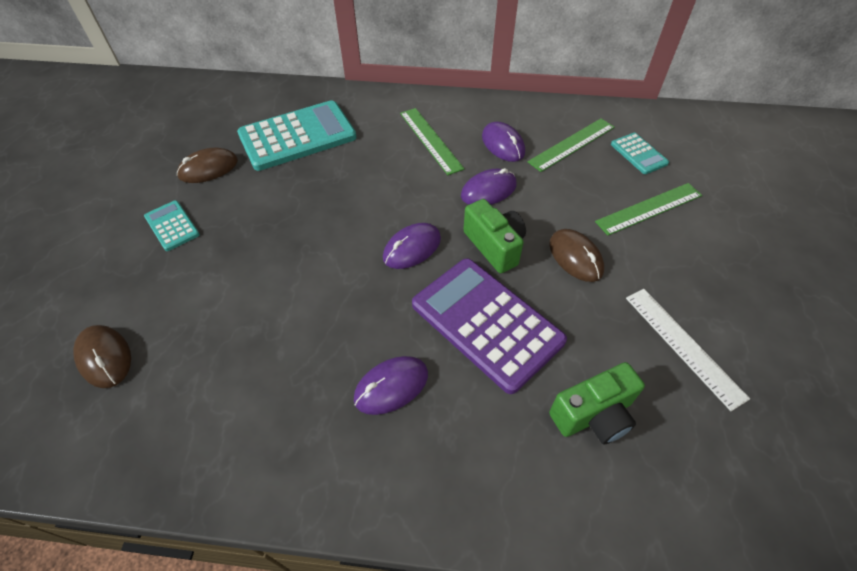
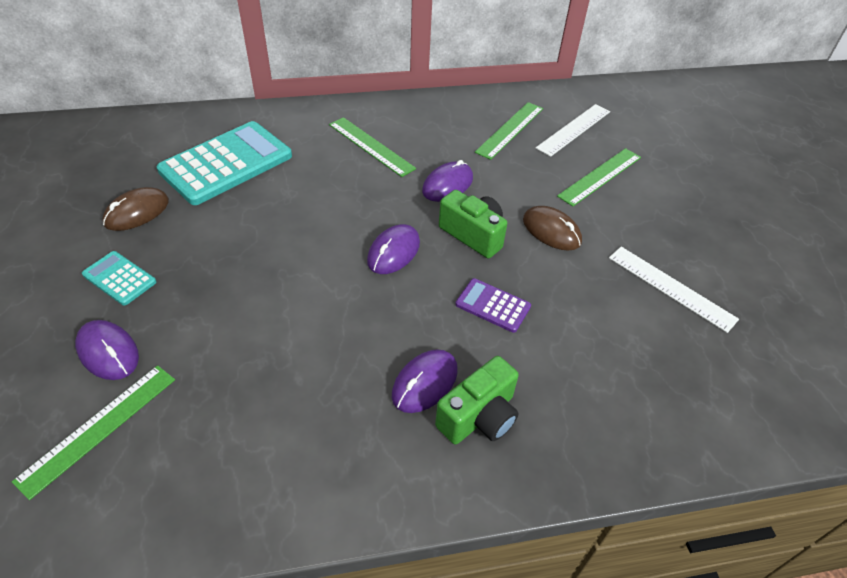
camera: 20 degrees left, 5 degrees down
(104, 357) = (99, 428): brown mouse -> green ruler
(486, 323) = (492, 306): purple calculator -> purple calculator, size x0.48
(503, 144) = (445, 140): purple mouse -> purple mouse (108, 352)
(593, 415) = (618, 363): green camera -> green camera (479, 417)
(639, 154) = (573, 129): turquoise calculator -> white ruler

